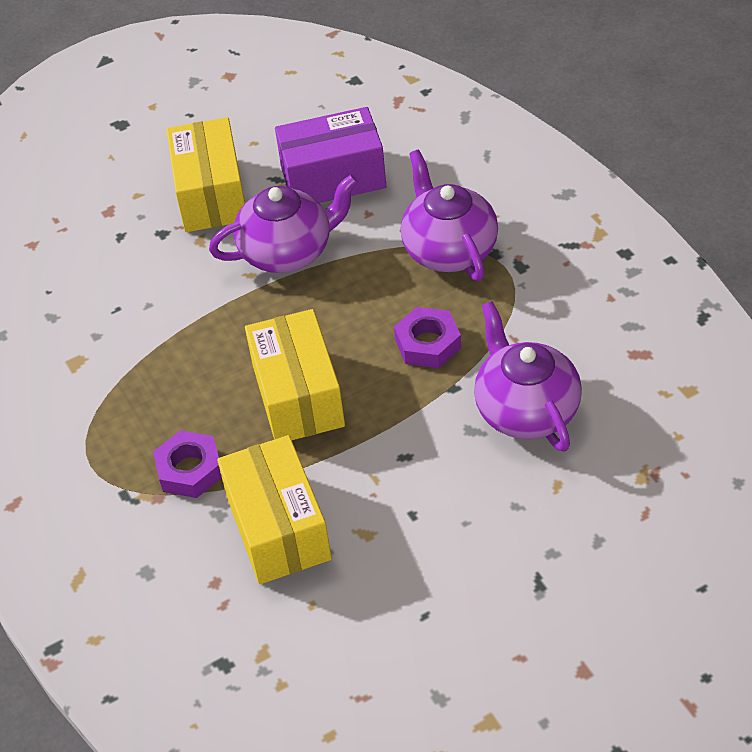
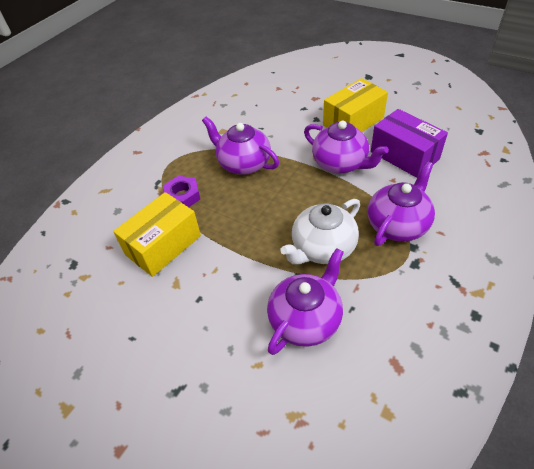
camera: 60 degrees right, 0 degrees up
(183, 364) = (243, 163): none -> purple teapot
(298, 395) = (251, 212): yellow box -> none
(428, 344) = (322, 248): purple nut -> white teapot

